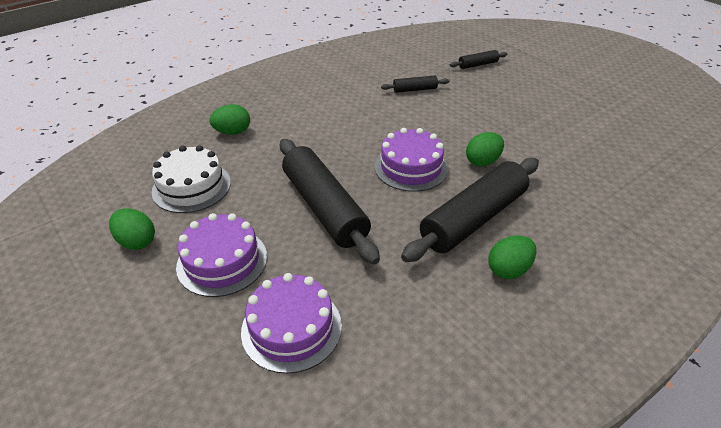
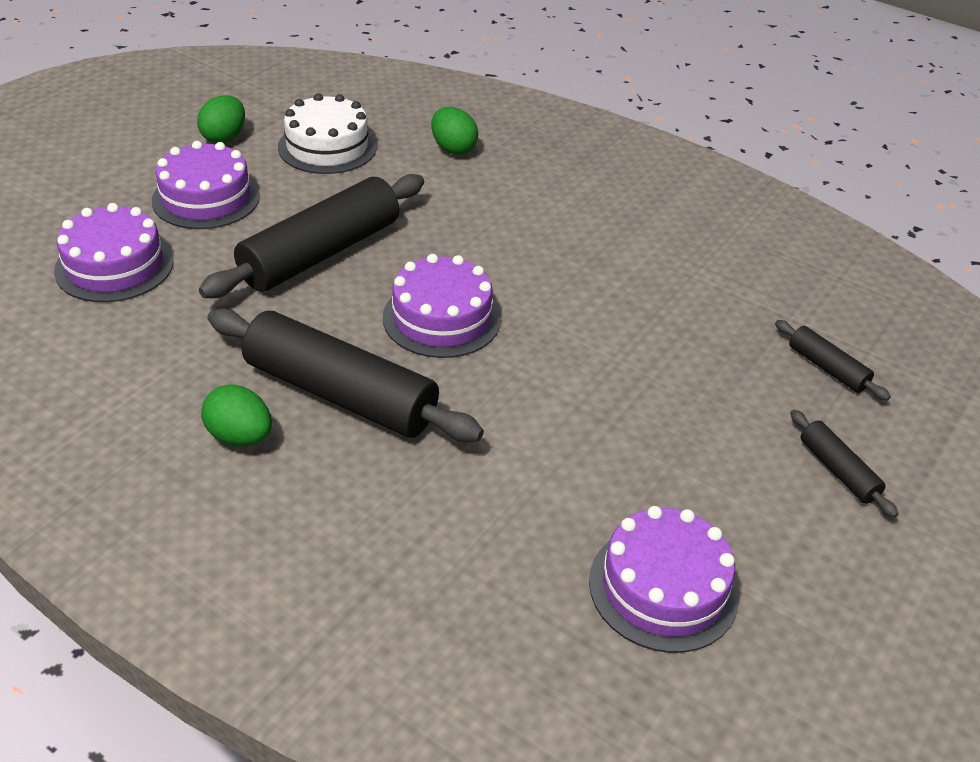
camera: 70 degrees right, 0 degrees up
(415, 89) = (673, 296): black rolling pin -> black rolling pin (838, 470)
(482, 161) = (491, 395): green egg -> none
(617, 138) = (663, 587): none -> purple cake

